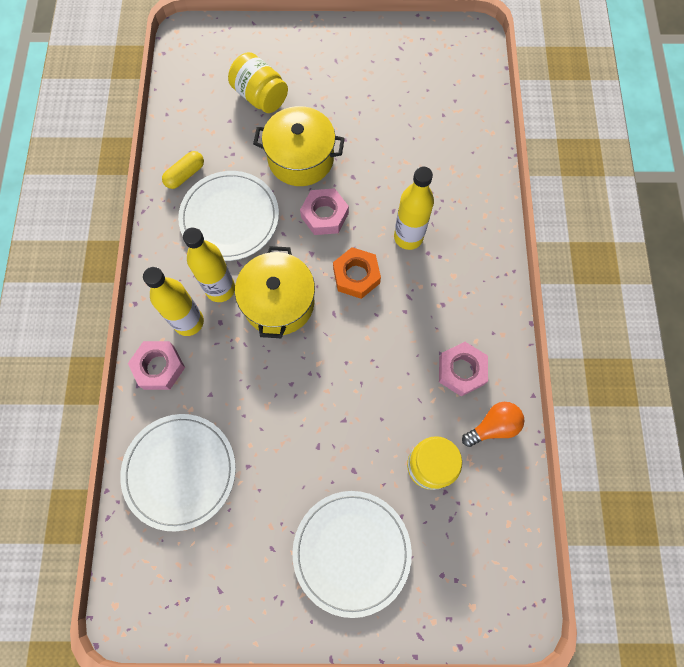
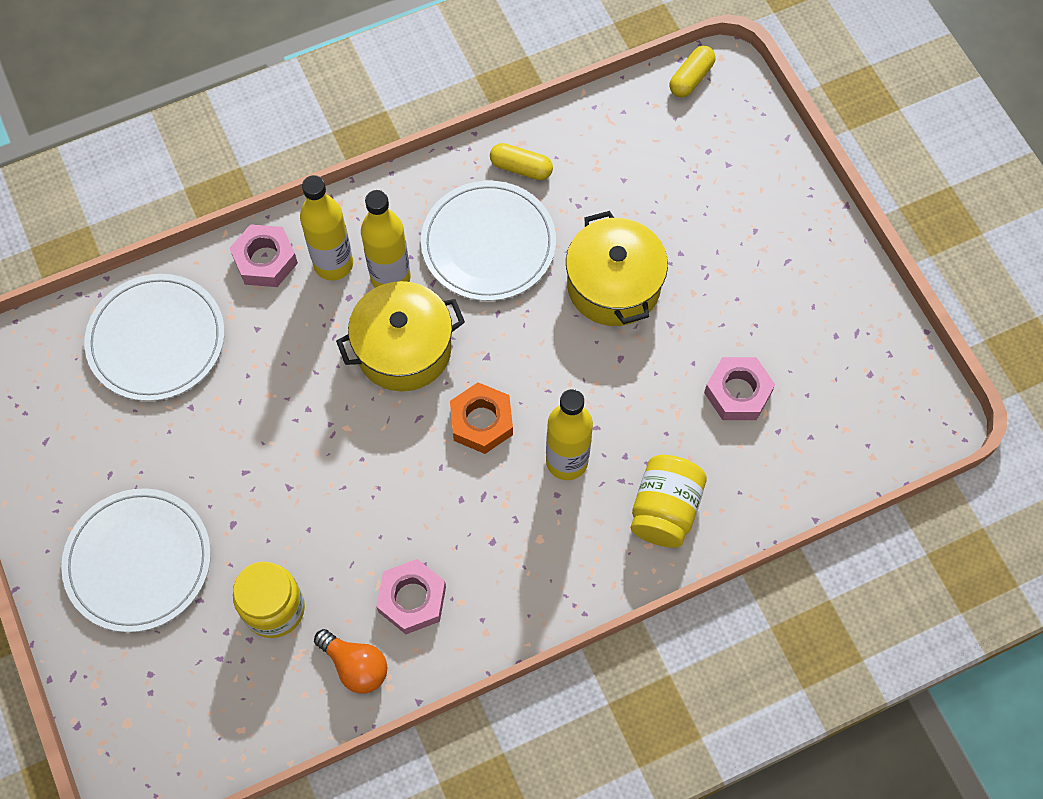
camera: 65 degrees right, 5 degrees down
(180, 53) = (691, 78): none -> yellow capsule
(260, 96) = (679, 198): yellow jar -> yellow jar (665, 510)
(324, 215) = (547, 349): pink nut -> pink nut (738, 392)

